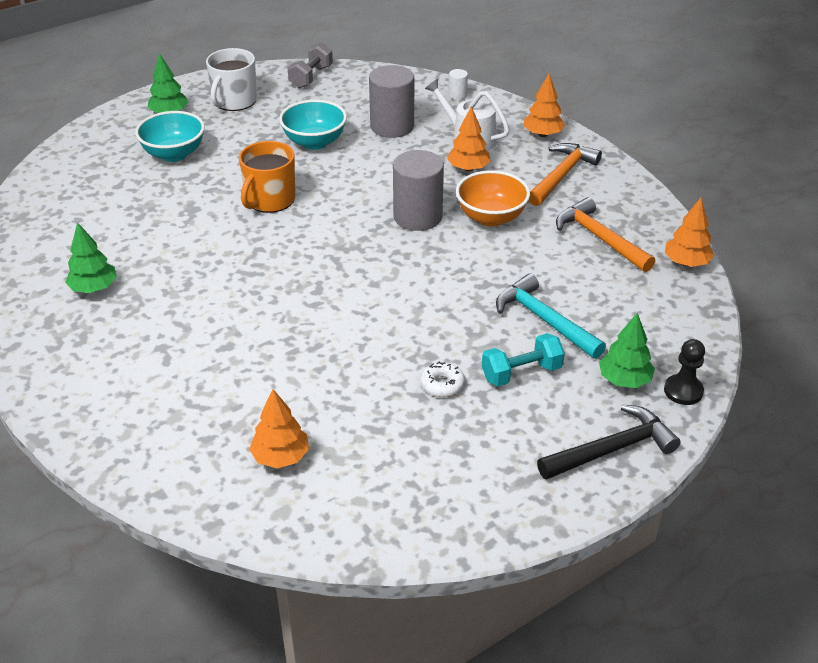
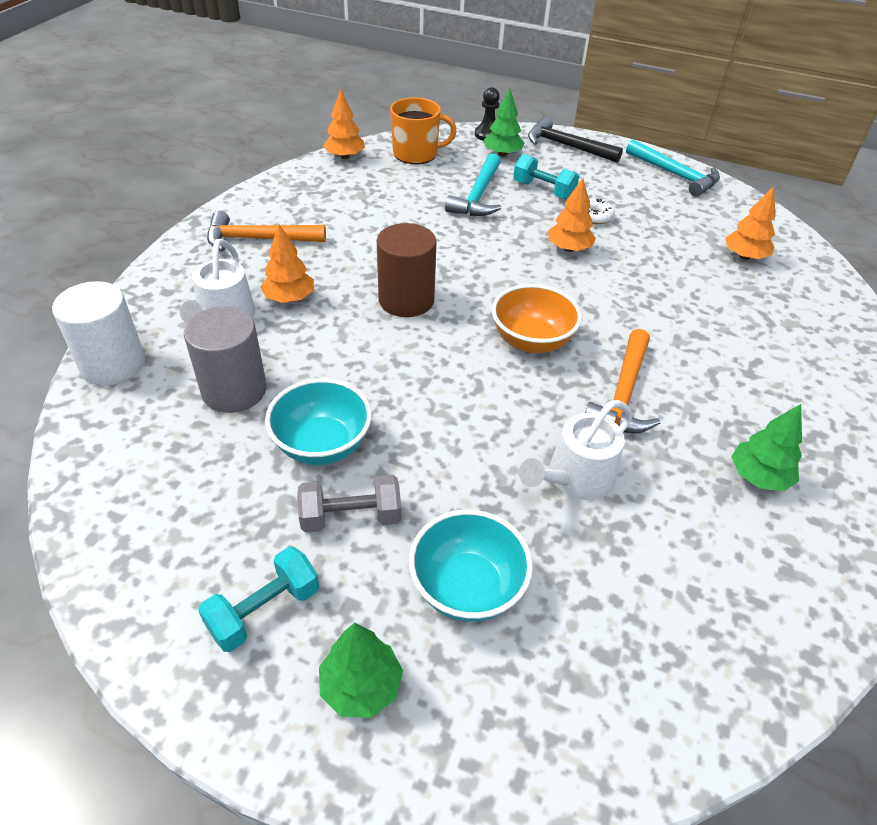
camera: 125 degrees left, 5 degrees up
(186, 216) = (575, 478): none -> white watering can
(234, 101) = (264, 610): white mug -> turquoise dumbbell
(270, 200) = (477, 420): orange mug -> orange mug (416, 154)
(311, 77) = (126, 549): grey dumbbell -> grey dumbbell (351, 517)
(417, 217) = (406, 300): grey cylinder -> brown cylinder
(457, 95) = (113, 364): white cylinder -> white cylinder, size x2.25
(474, 514) = (675, 175): none -> turquoise hammer
(491, 217) = (367, 257): orange bowl -> orange bowl (531, 341)
(542, 134) = (180, 271): orange tree -> orange tree (569, 249)
(600, 238) = (347, 197): orange hammer -> orange hammer (623, 394)

